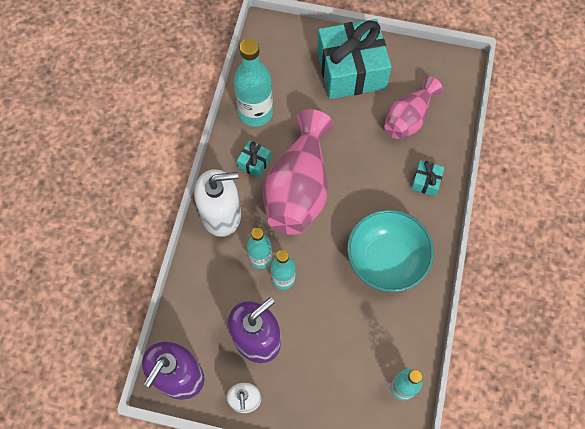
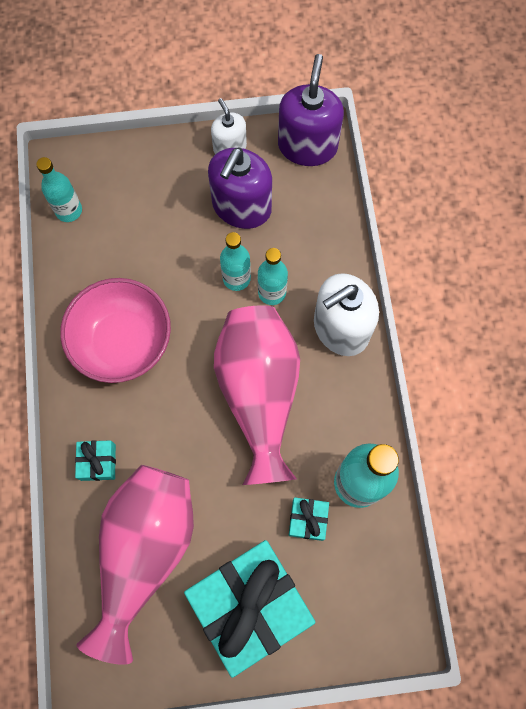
camera: 160 degrees right, 5 degrees up
(254, 163) = (329, 409): turquoise gift -> turquoise gift (307, 520)
(386, 259) = (123, 341): turquoise bowl -> pink bowl
(408, 118) = (145, 551): pink vase -> pink vase, size x1.63

